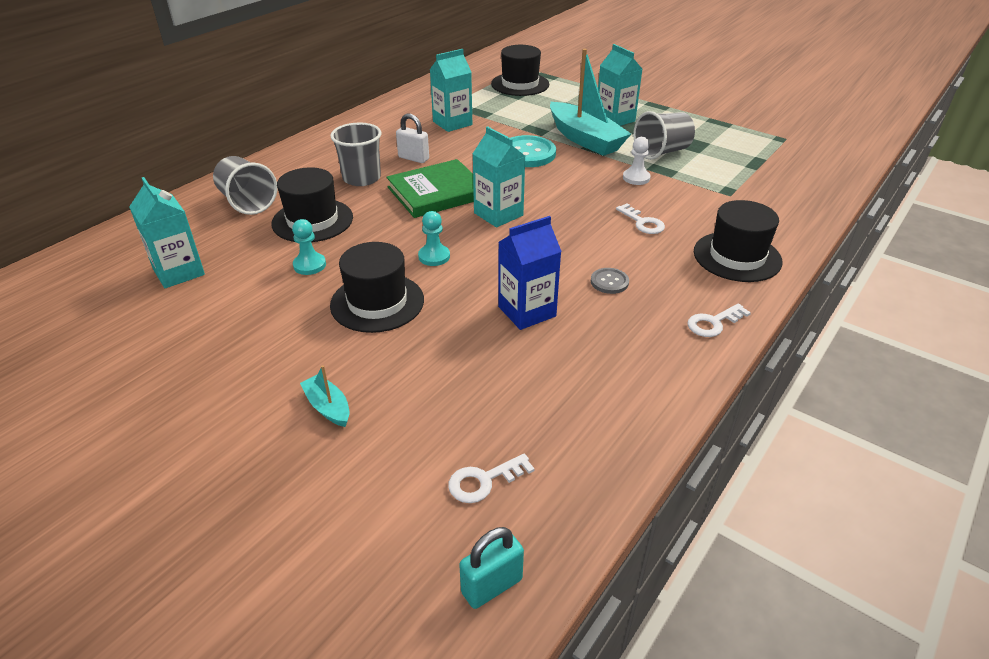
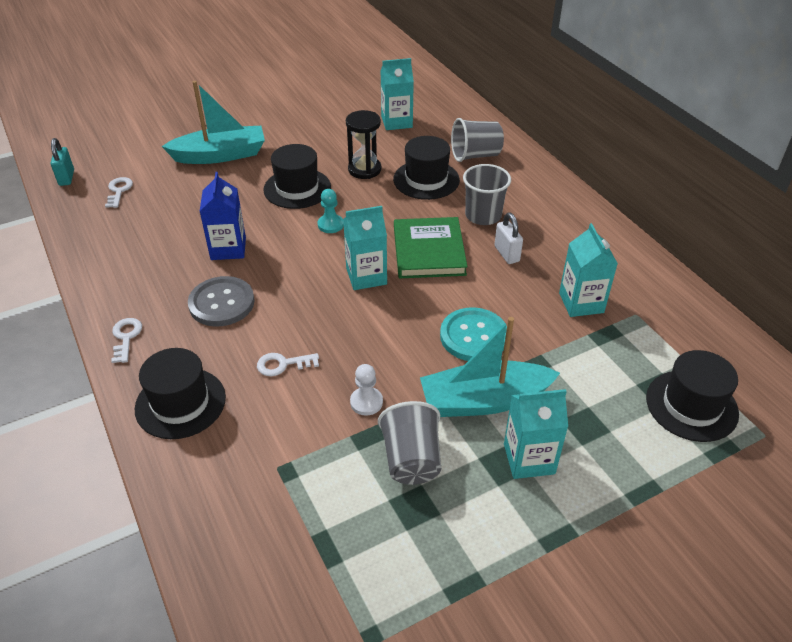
camera: 115 degrees right, 5 degrees up
(309, 265) = (364, 169): turquoise pawn -> black hourglass
(328, 407) = (220, 155): turquoise boat -> turquoise boat, size x2.25
(413, 158) = (506, 254): white padlock -> white padlock turned 75 degrees counterclockwise
(609, 282) = (221, 303): grey button -> grey button, size x1.94

